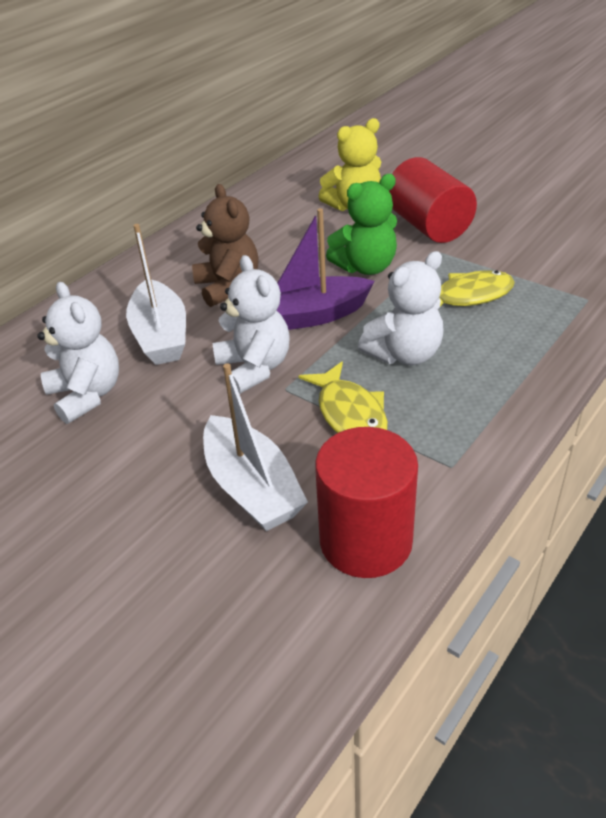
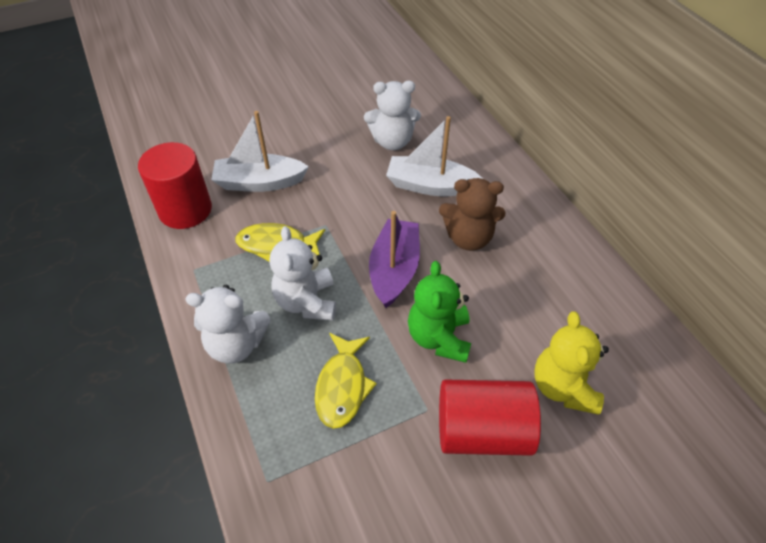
camera: 115 degrees right, 10 degrees up
(254, 368) = (358, 218): white teddy bear -> white teddy bear (236, 344)

